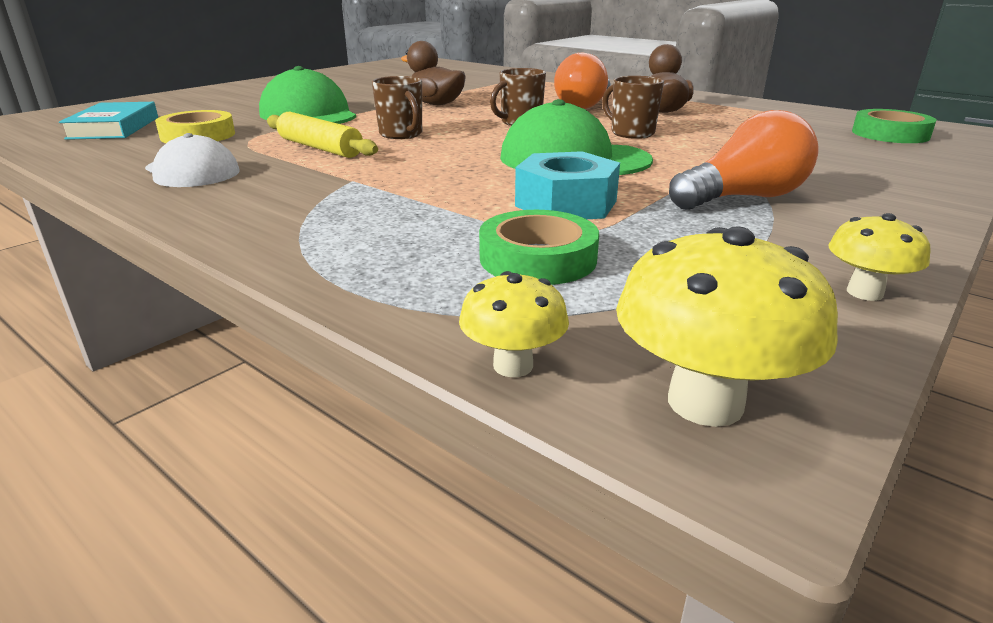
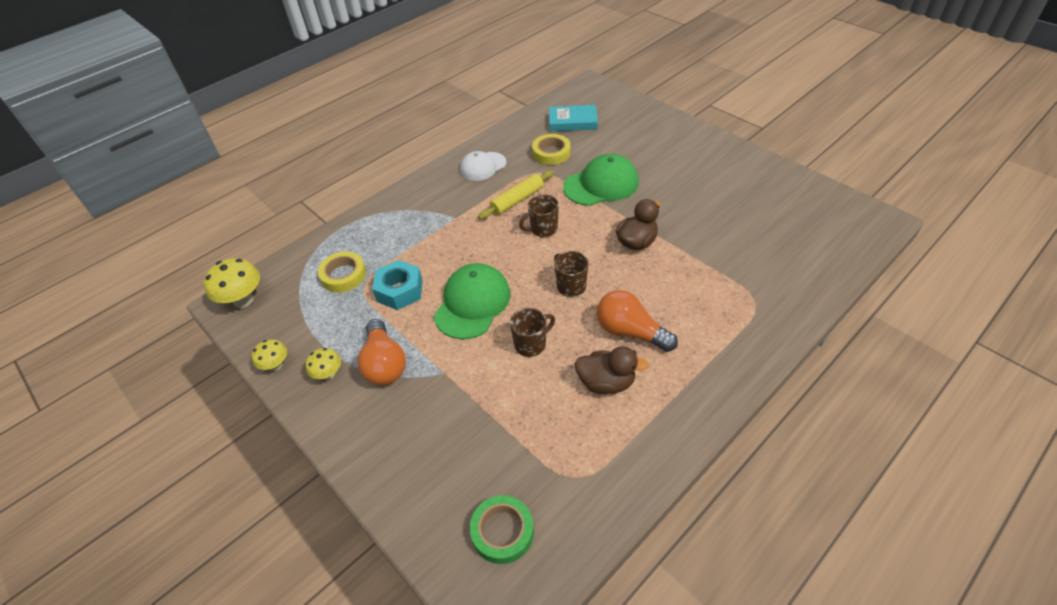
camera: 100 degrees right, 20 degrees up
(513, 365) = (278, 264): yellow mushroom -> yellow mushroom (328, 374)
(538, 258) = (343, 275): green tape -> yellow tape

